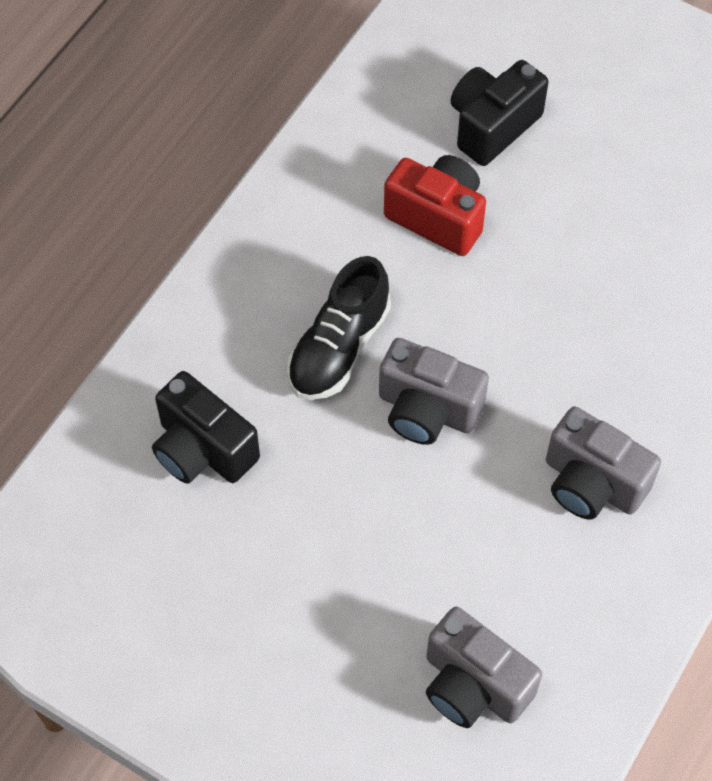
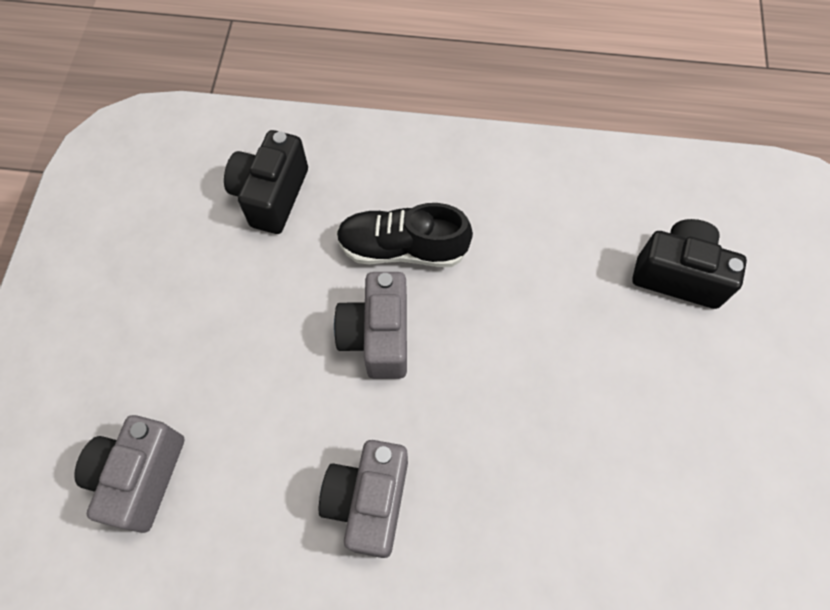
camera: 65 degrees right, 5 degrees up
(437, 217) = (562, 270): red camera -> none

